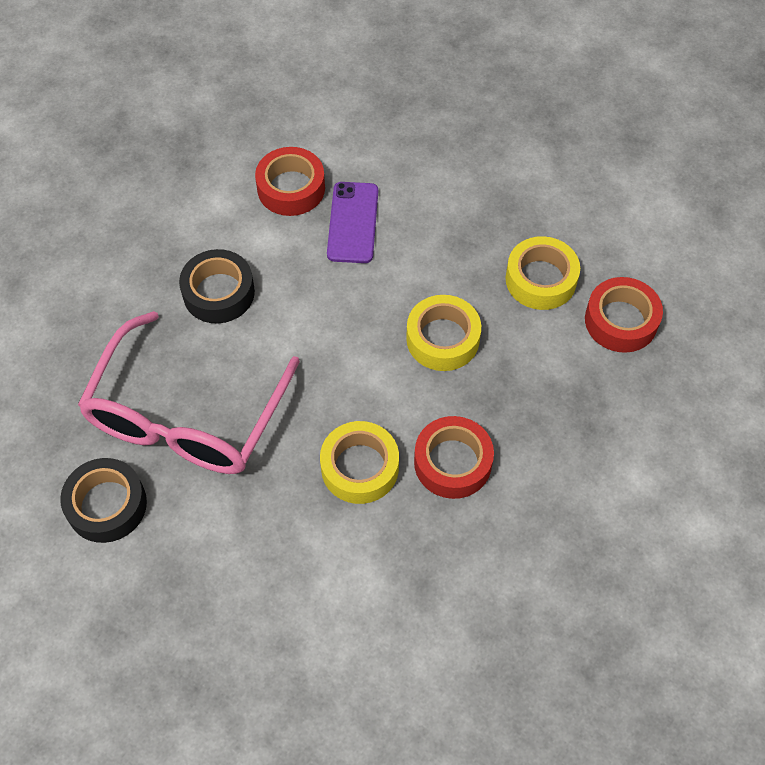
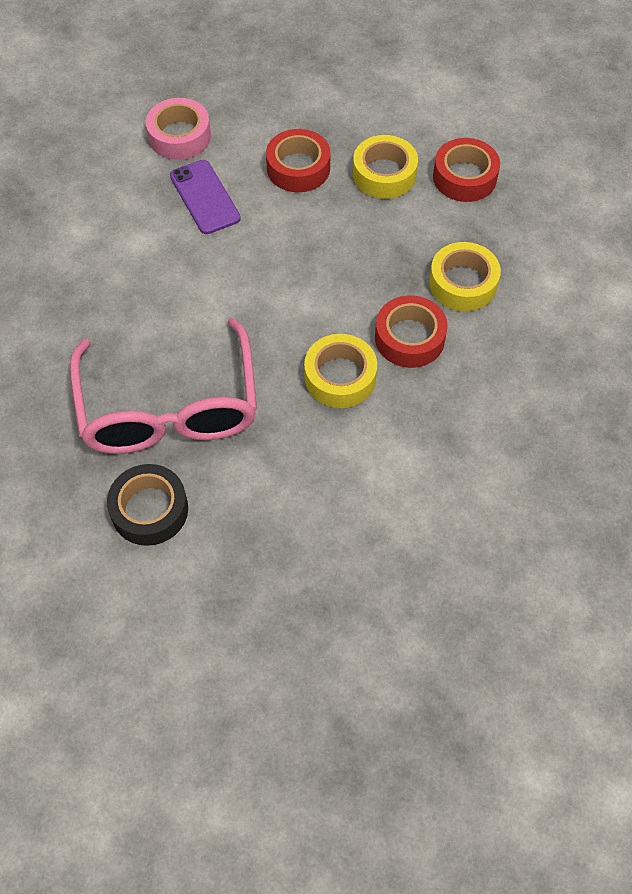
camera: 30 degrees left, 0 degrees up
(218, 293) = (128, 301): black tape -> none
(291, 188) = (133, 193): red tape -> red tape (298, 168)
(369, 150) = (179, 136): none -> pink tape
(442, 339) = (338, 252): yellow tape -> yellow tape (463, 283)

